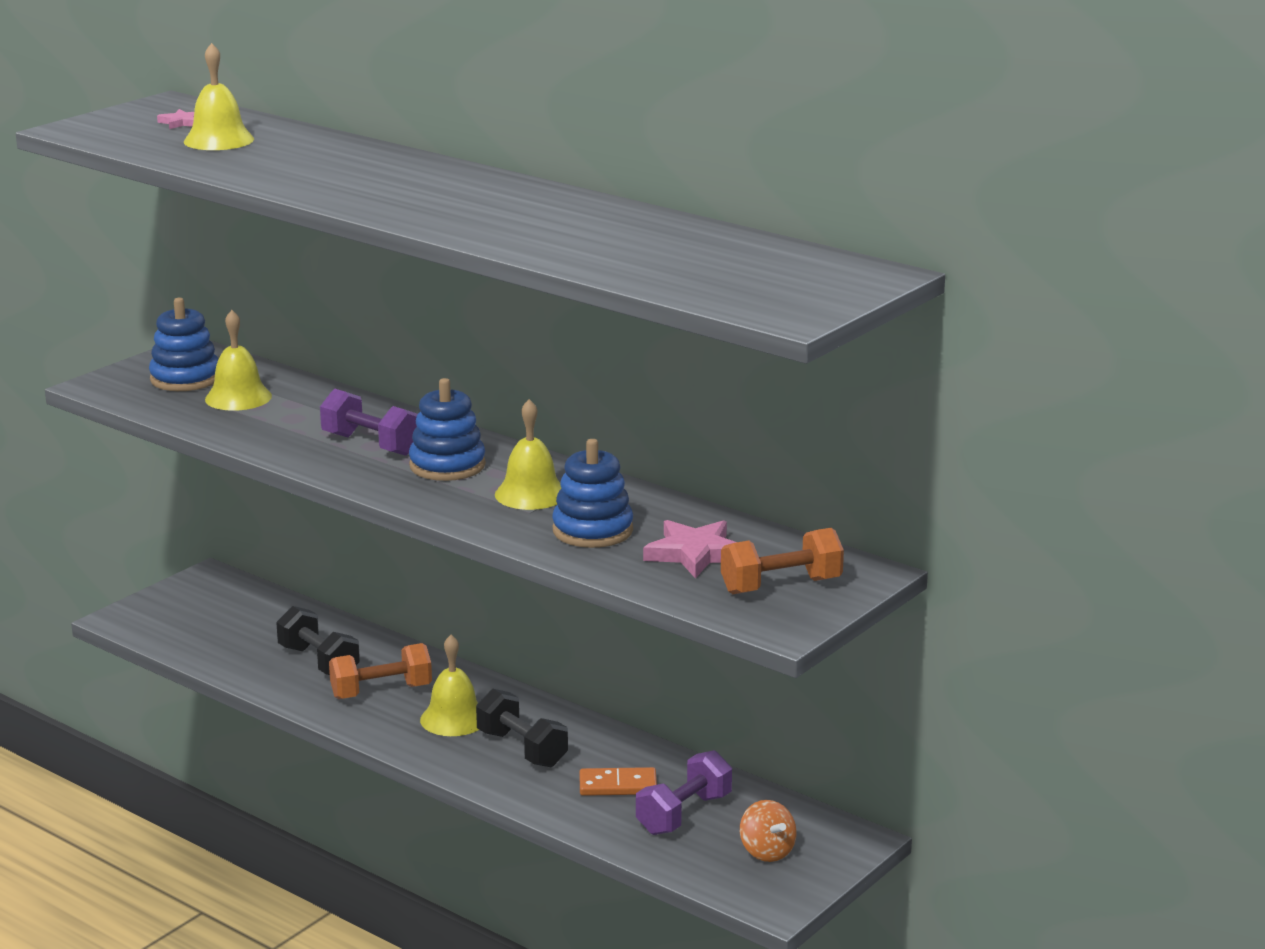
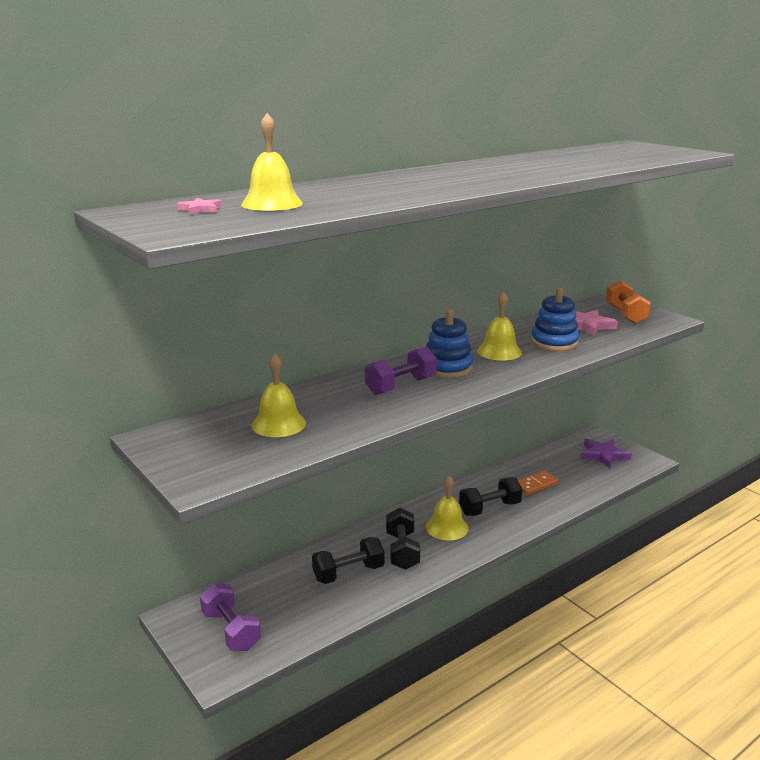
camera: 75 degrees left, 0 degrees up
(185, 379) = (218, 442): blue stacking toy -> none
(381, 692) = (402, 551): orange dumbbell -> black dumbbell
(618, 785) = (535, 484): orange domino -> orange domino turned 45 degrees clockwise
(684, 814) = (567, 471): purple dumbbell -> purple dumbbell (231, 630)
(767, 852) = (603, 455): orange spinning top -> purple star

